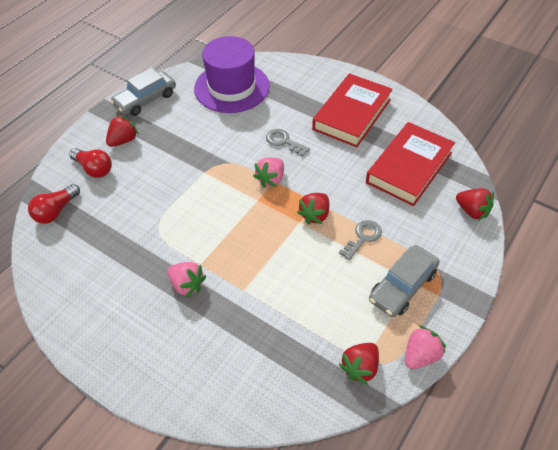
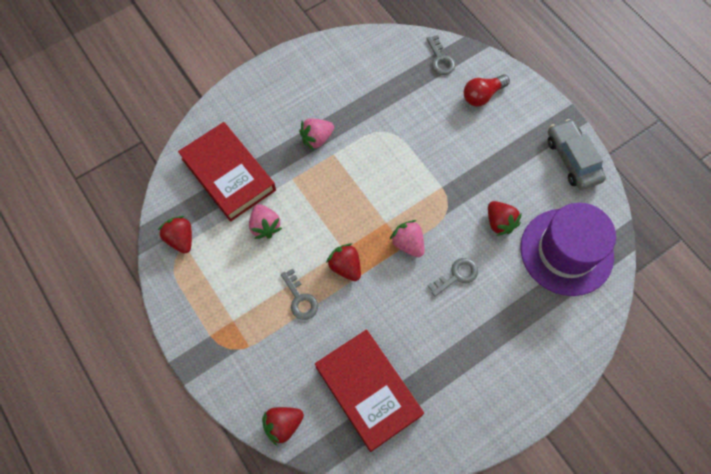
camera: 110 degrees right, 15 degrees up
(56, 211) = (440, 59): red light bulb -> grey key
(123, 140) = (514, 127): red strawberry -> red strawberry (499, 223)
(352, 114) = (474, 367): red book -> red book (228, 174)
(402, 286) = (233, 308): grey car -> none
(420, 355) = (166, 290): pink strawberry -> pink strawberry (265, 226)

